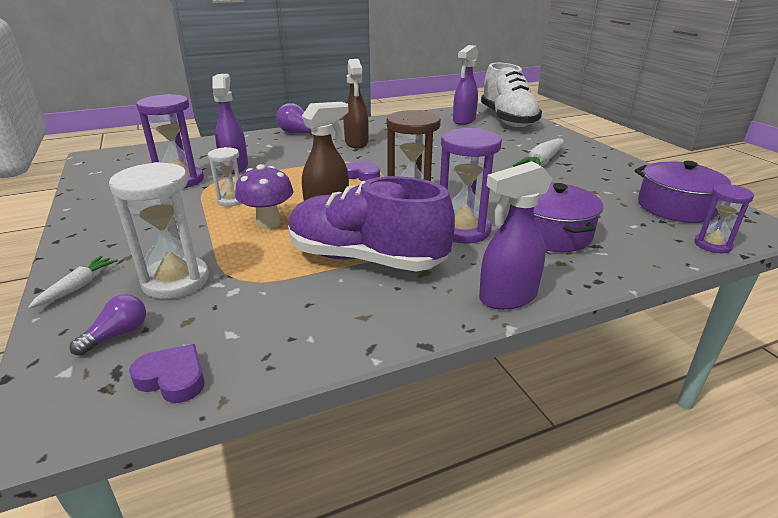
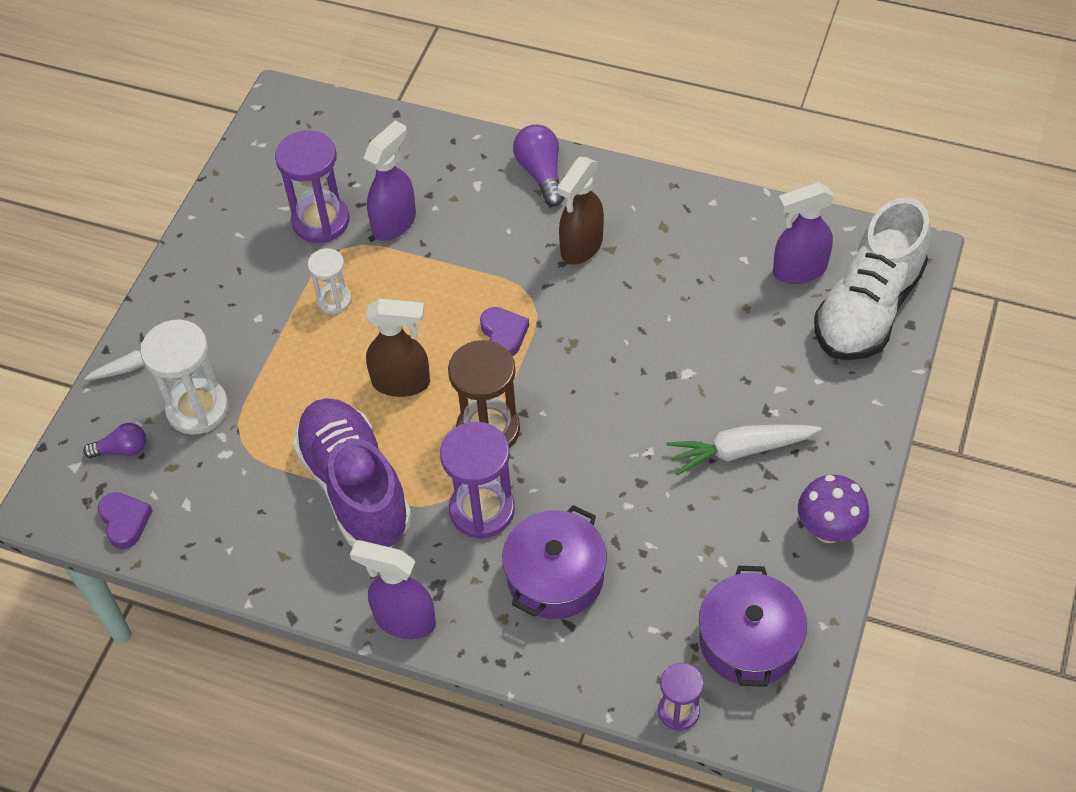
camera: 45 degrees right, 25 degrees up
(268, 222) = (331, 368): purple mushroom -> purple mushroom (828, 529)

